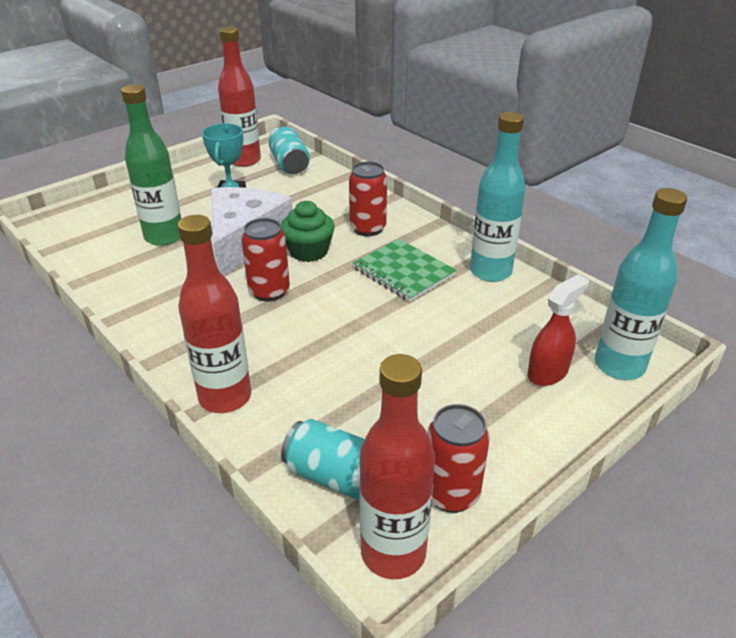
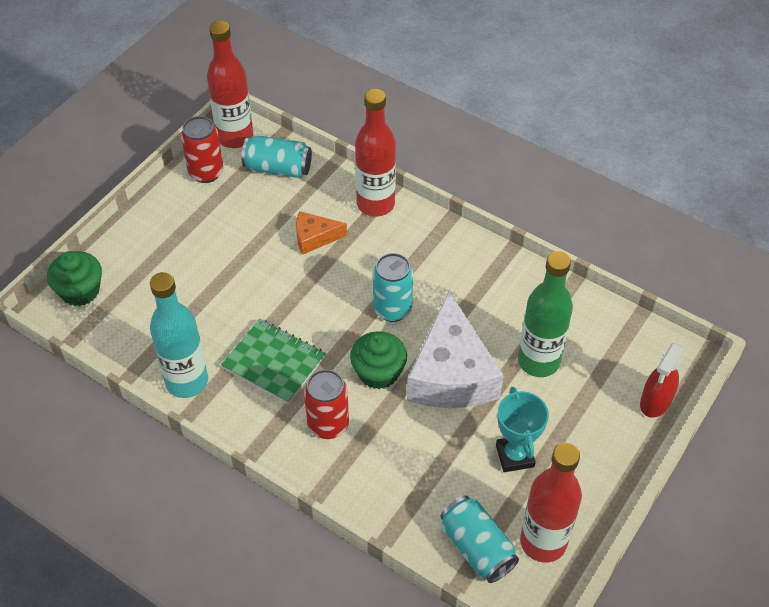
camera: 165 degrees right, 15 degrees up
(269, 291) = (392, 309): red can -> turquoise can
(321, 372) = (314, 238): none -> orange cheese
(548, 372) = (138, 273): red spray bottle -> red spray bottle (655, 402)
(619, 366) = (80, 291): turquoise bottle -> green cupcake

